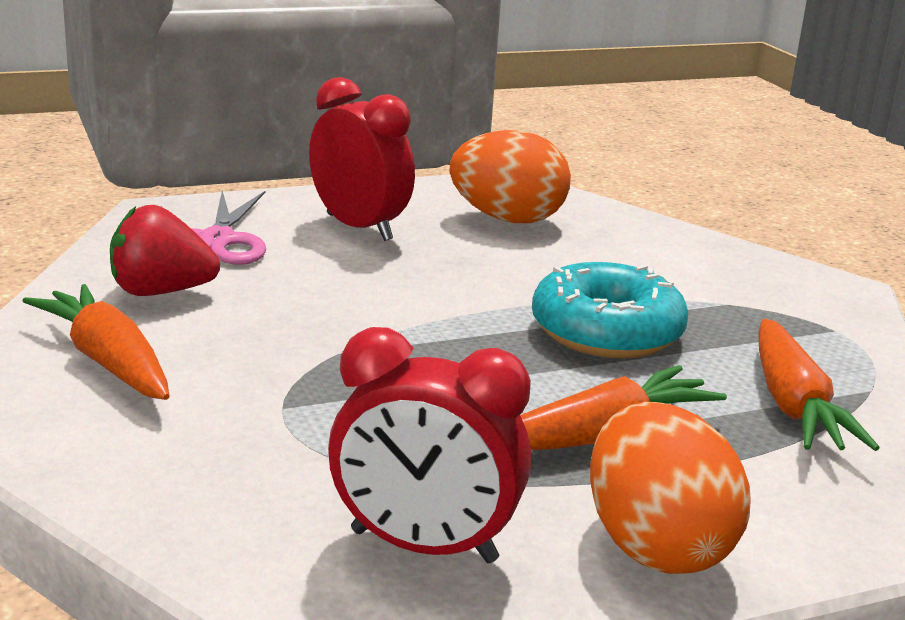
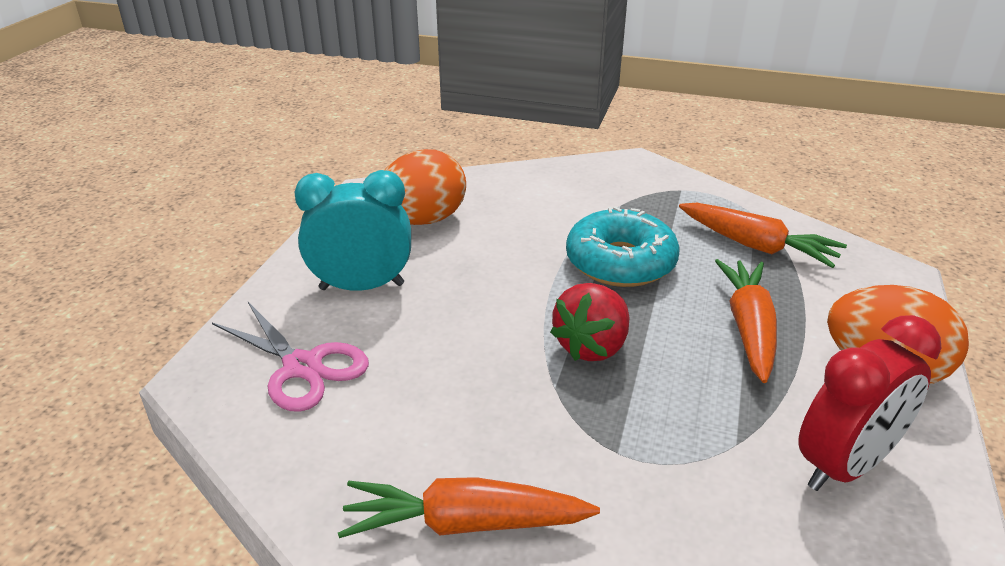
camera: 50 degrees left, 10 degrees up
(160, 292) = (365, 439): red strawberry -> red strawberry (592, 346)
(359, 227) = (362, 286): red clock -> turquoise clock

